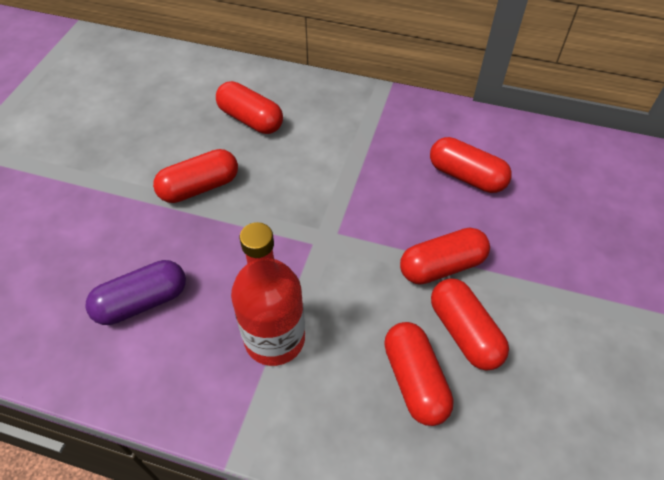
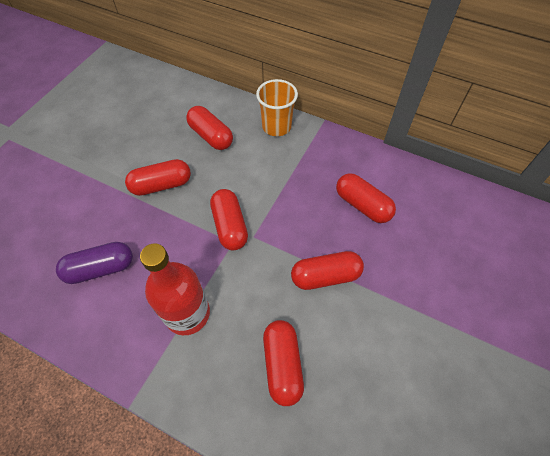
camera: 10 degrees right, 5 degrees up
(334, 98) = (276, 127): none -> orange cup
(464, 332) = (329, 333): red capsule -> red capsule (230, 226)

